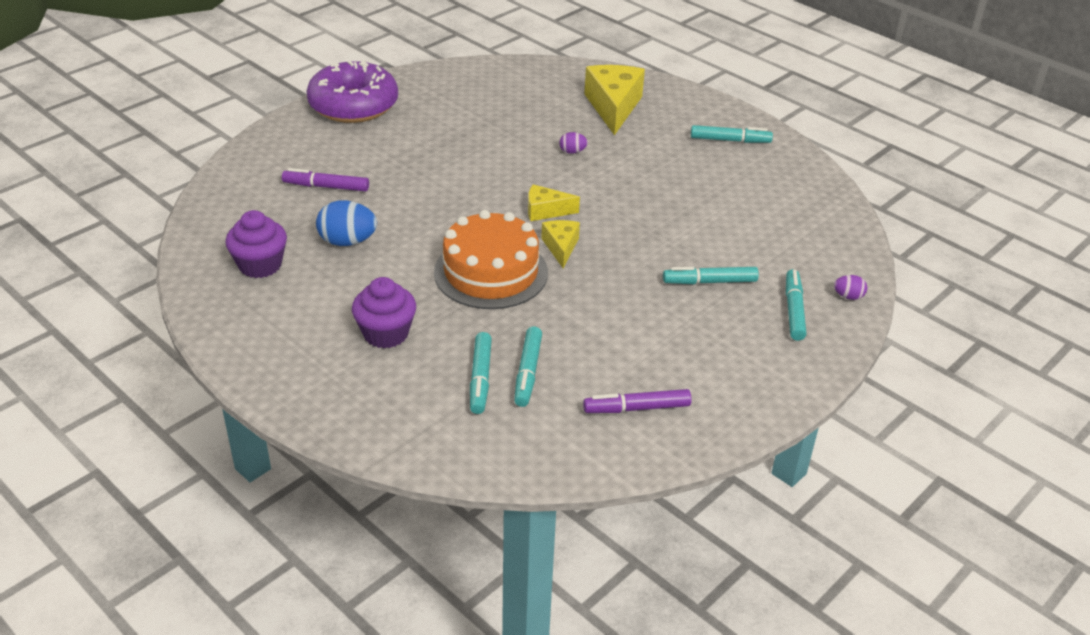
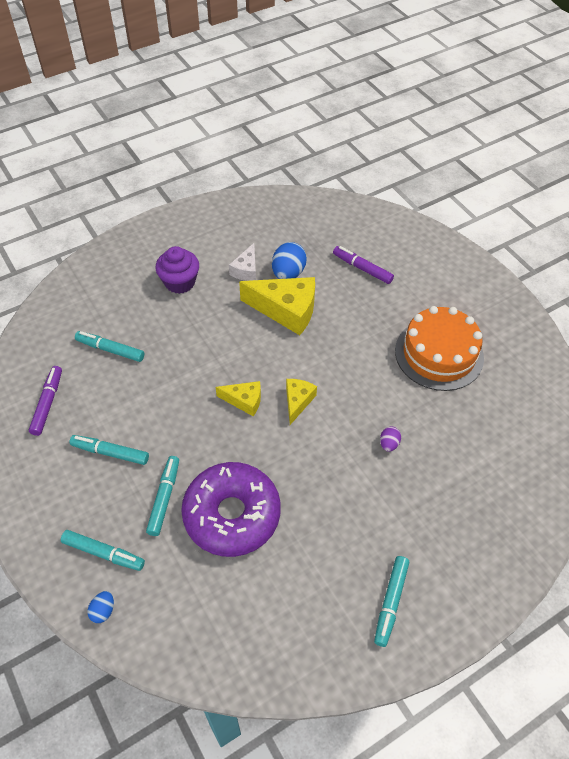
camera: 105 degrees right, 15 degrees up
(260, 265) = (274, 228): purple cupcake -> none
(326, 187) = (362, 268): purple marker -> purple marker turned 75 degrees counterclockwise
(348, 277) = (246, 270): none -> white cheese
(353, 105) = (486, 296): purple donut -> purple donut (232, 515)
(480, 378) = (116, 323): turquoise marker -> turquoise marker (110, 452)
(491, 272) = (226, 349): orange cake -> orange cake (439, 354)
(613, 107) = (471, 503): yellow cheese -> yellow cheese (286, 310)
(848, 296) = (103, 611): purple egg -> blue egg

